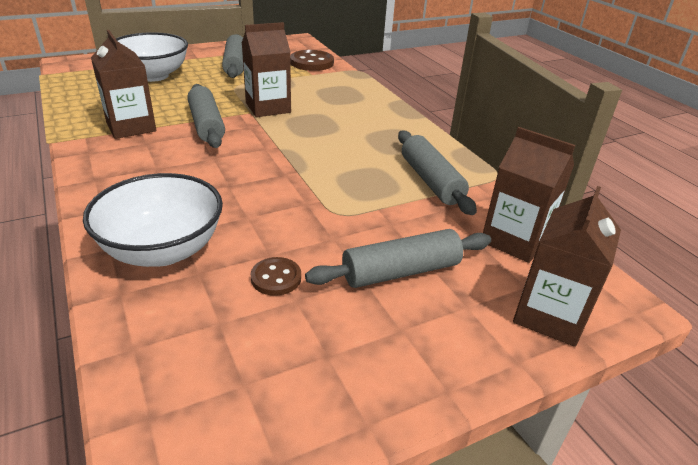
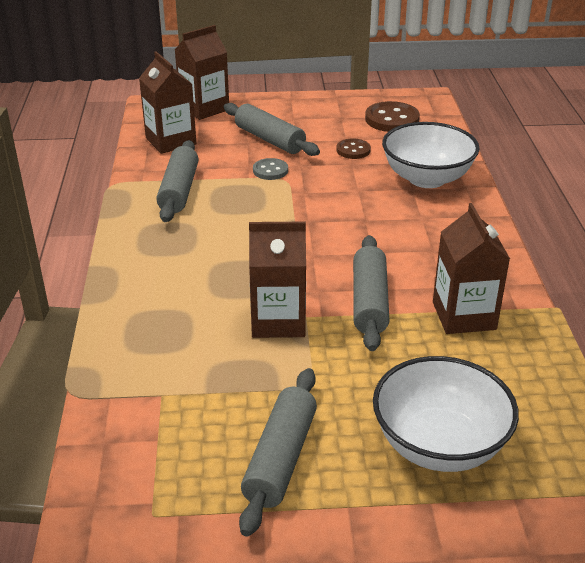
camera: 155 degrees left, 0 degrees up
(311, 62) = (132, 438): brown button -> brown button (392, 119)
(361, 222) = (270, 170): none -> grey button
(401, 271) = (269, 139): grey rolling pin -> grey rolling pin turned 45 degrees clockwise

